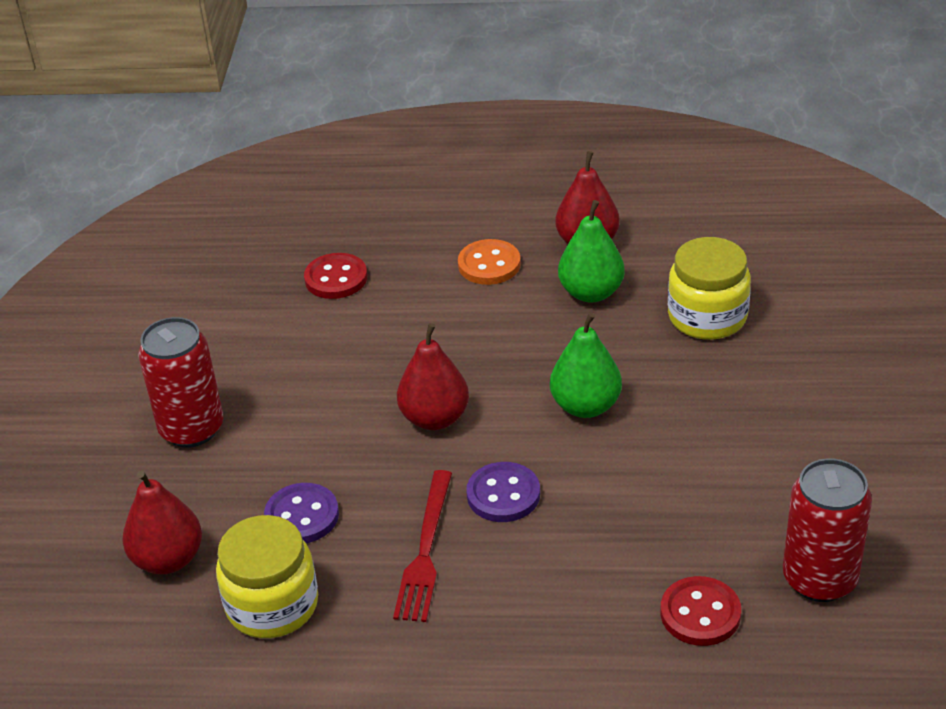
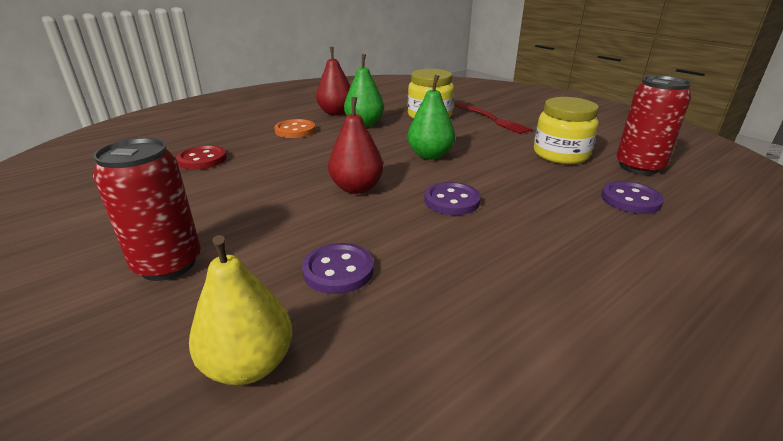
camera: 45 degrees left, 10 degrees down
(168, 559) = (249, 364): red pear -> yellow pear
(272, 605) = (398, 339): yellow jar -> yellow jar (560, 154)
(425, 550) = (454, 245): red fork -> red fork (492, 119)
(700, 613) = (630, 200): red button -> purple button

